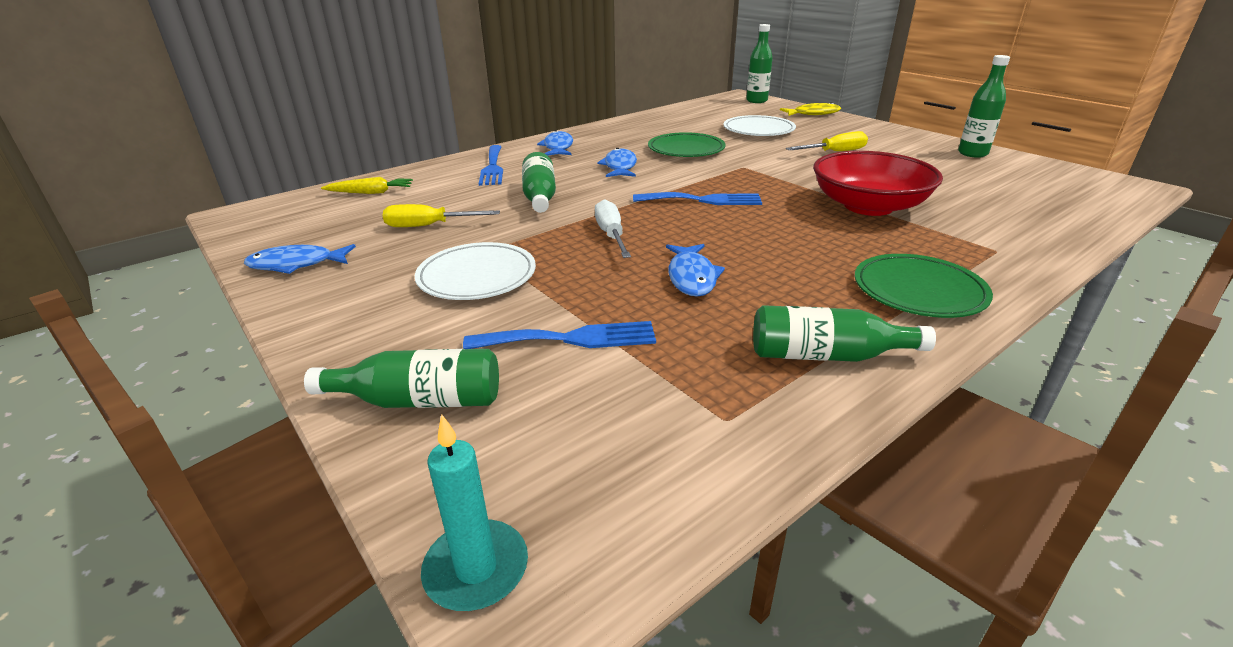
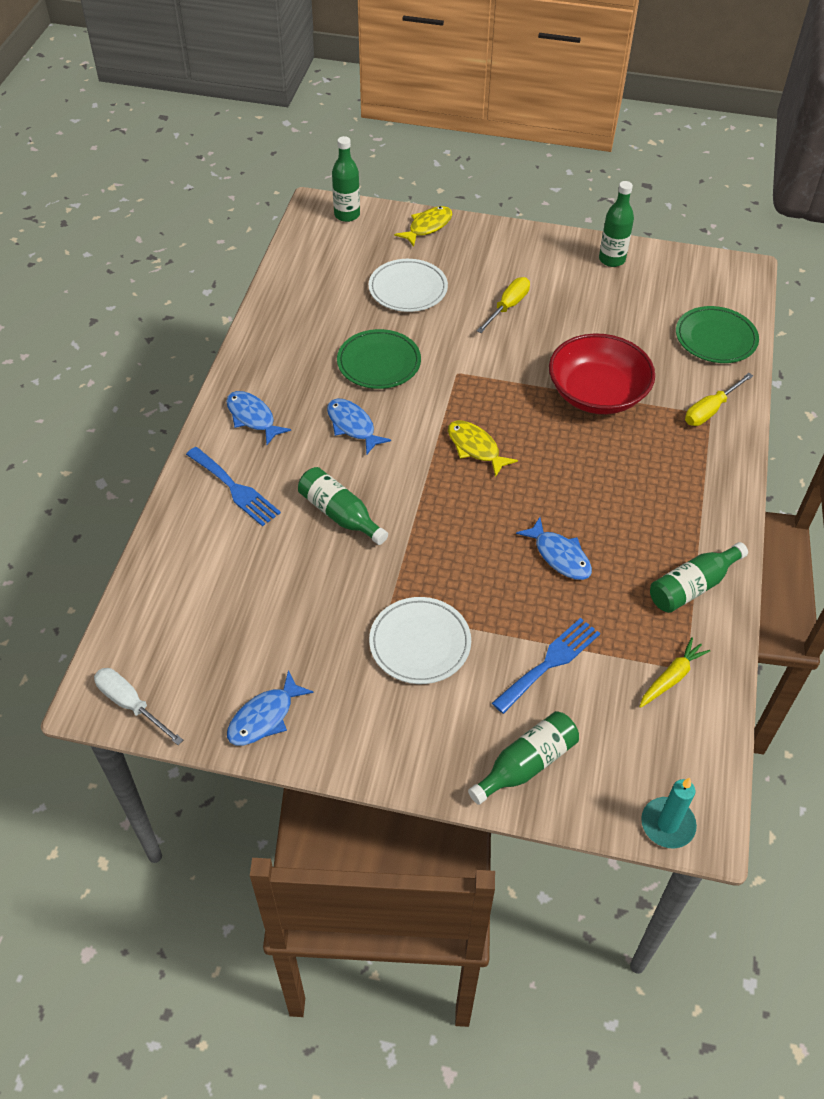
camera: 40 degrees left, 20 degrees up
(371, 192) = (175, 593): yellow carrot -> yellow carrot (671, 677)
(429, 226) = (301, 608): yellow screwdriver -> yellow screwdriver (710, 410)
(611, 235) = (457, 537): white screwdriver -> white screwdriver (131, 705)
(703, 200) = (475, 448): blue fork -> yellow fish
(918, 291) = (696, 491): green plate -> green plate (715, 338)

